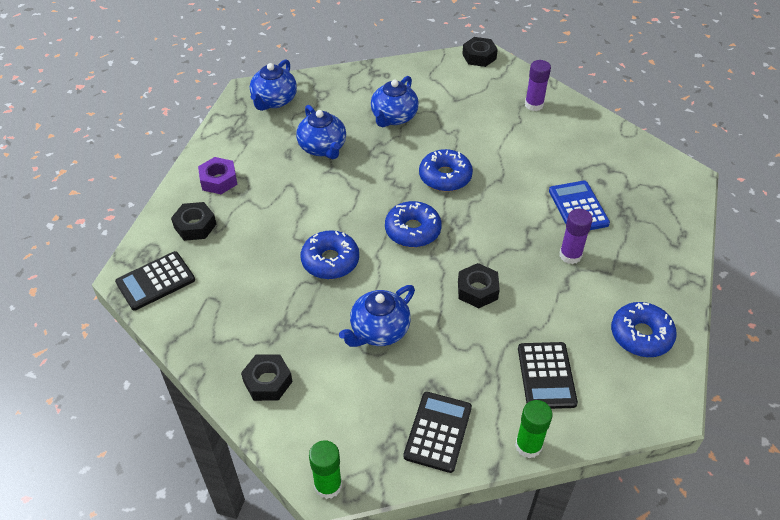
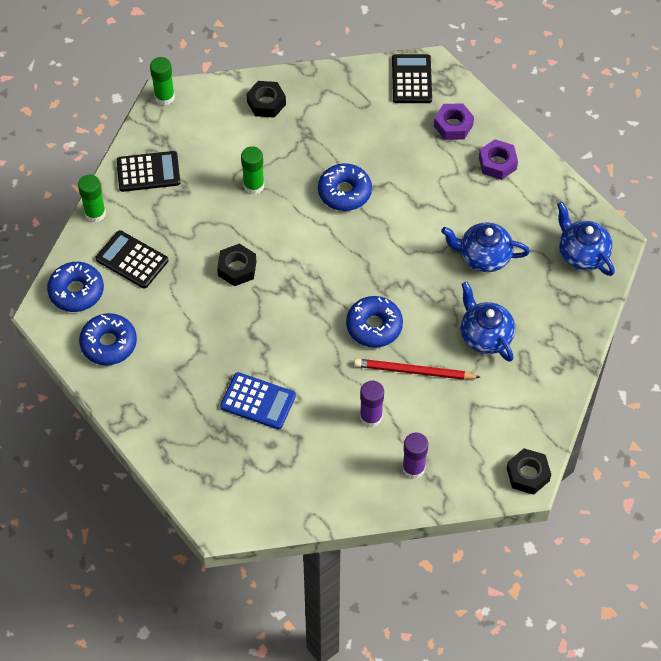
camera: 125 degrees right, 10 degrees up
(195, 226) = (453, 125): black nut -> purple nut
(379, 331) = (254, 186): blue teapot -> green glue stick
(412, 230) = (331, 264): blue donut -> blue donut (76, 291)
(438, 432) = (148, 172): black calculator -> black calculator turned 60 degrees counterclockwise
(461, 138) = (414, 371): none -> red pencil
(570, 255) = (215, 355): purple glue stick -> purple glue stick (371, 417)

